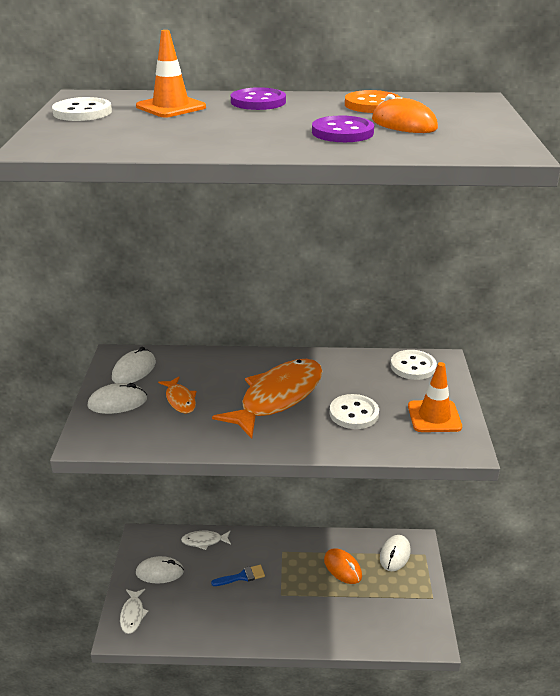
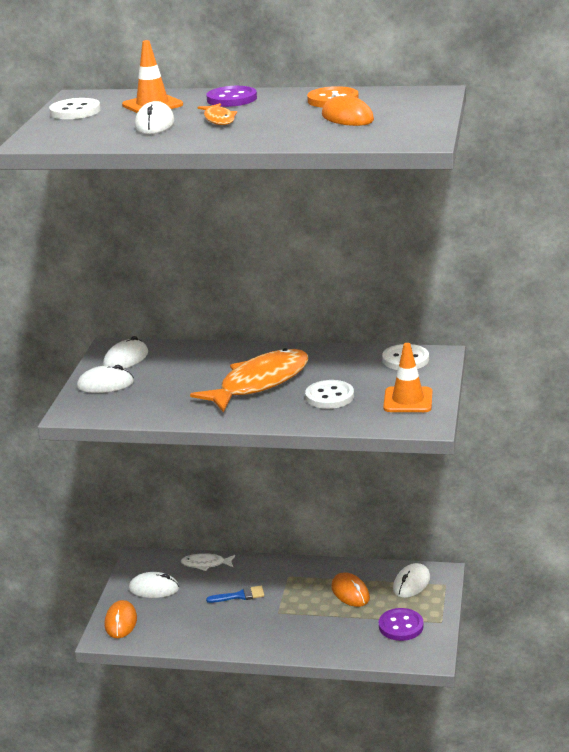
camera: 10 degrees right, 5 degrees down
(132, 615) = (121, 622): white fish -> orange mouse
(180, 400) = (165, 383): orange fish -> orange fish (219, 119)
(182, 128) = (154, 124): none -> white mouse
(342, 132) = (289, 126): purple button -> purple button (401, 626)

